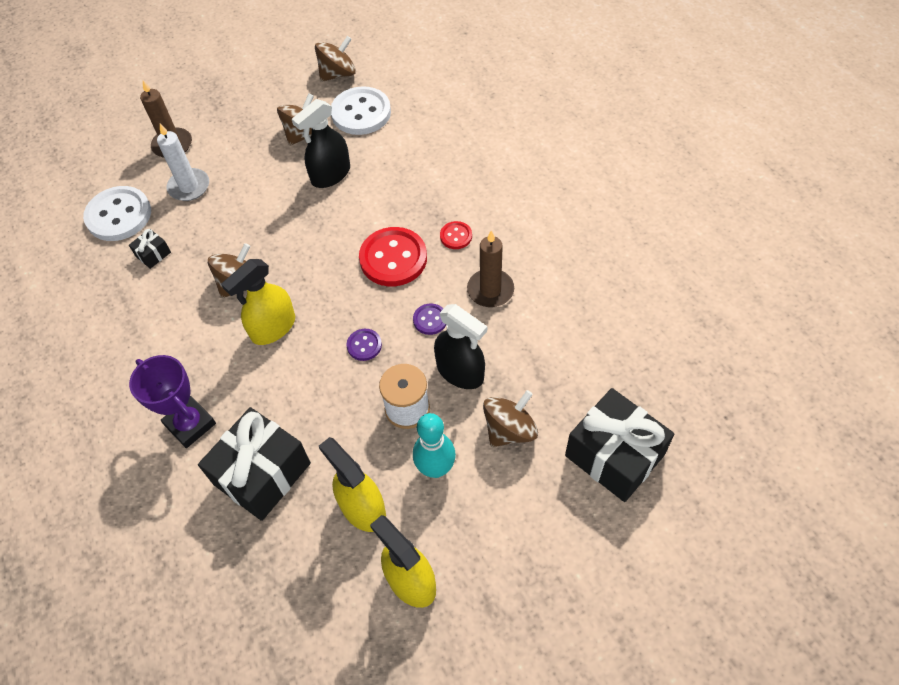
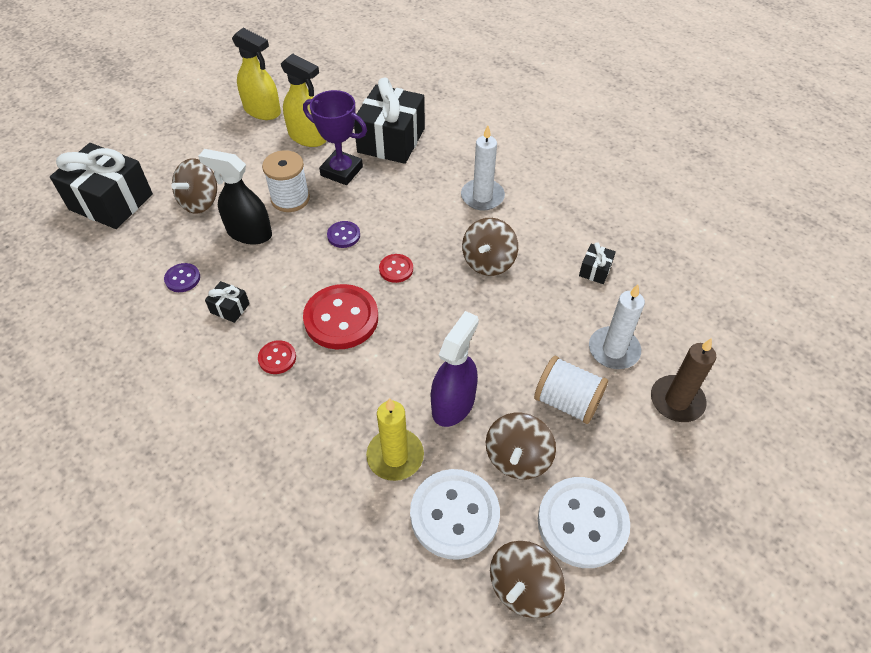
camera: 160 degrees right, 5 degrees down
(119, 215) = (664, 301): white button -> white button (582, 523)
(190, 424) = (464, 156): purple trophy -> purple trophy (341, 171)
(203, 360) = (482, 197): none -> white candle
(248, 160) = (567, 401): none -> white spool
(273, 328) = (435, 232): yellow spray bottle -> none
(327, 295) = (396, 269): none -> red button
(330, 175) = (453, 404): black spray bottle -> purple spray bottle
(386, 151) = (395, 456): none -> yellow candle
(430, 320) = (286, 268): purple button -> purple button (182, 278)
(435, 468) = (257, 168): turquoise bowling pin -> none
(490, 290) = (230, 308): brown candle -> black gift

